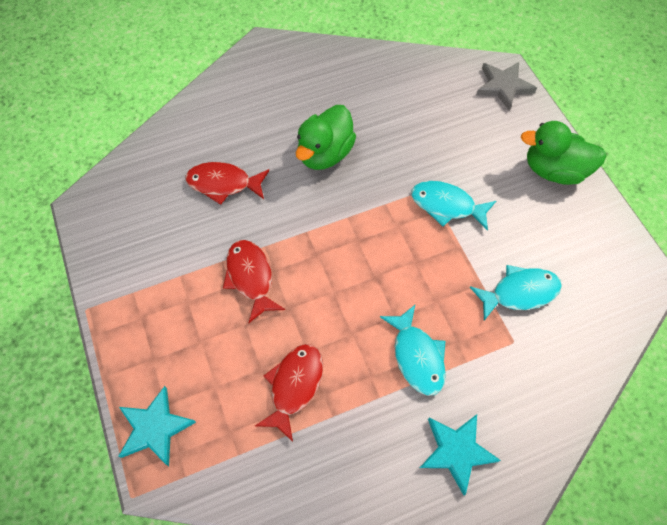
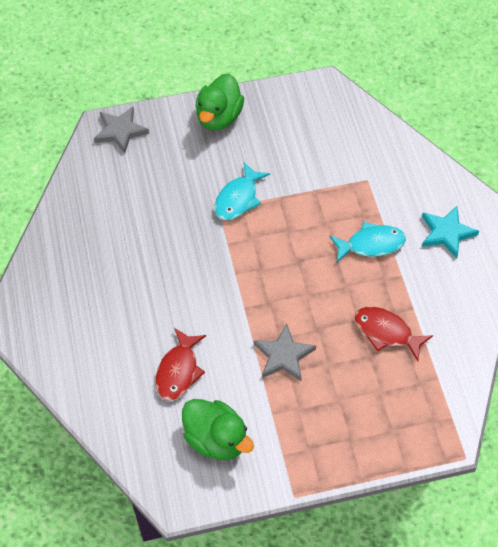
camera: 80 degrees left, 5 degrees down
(155, 428) = (411, 438): turquoise star -> none
(251, 277) = (283, 355): red fish -> grey star
(325, 153) = (163, 282): green duck -> green duck (216, 439)
(519, 293) = (327, 167): turquoise fish -> none

